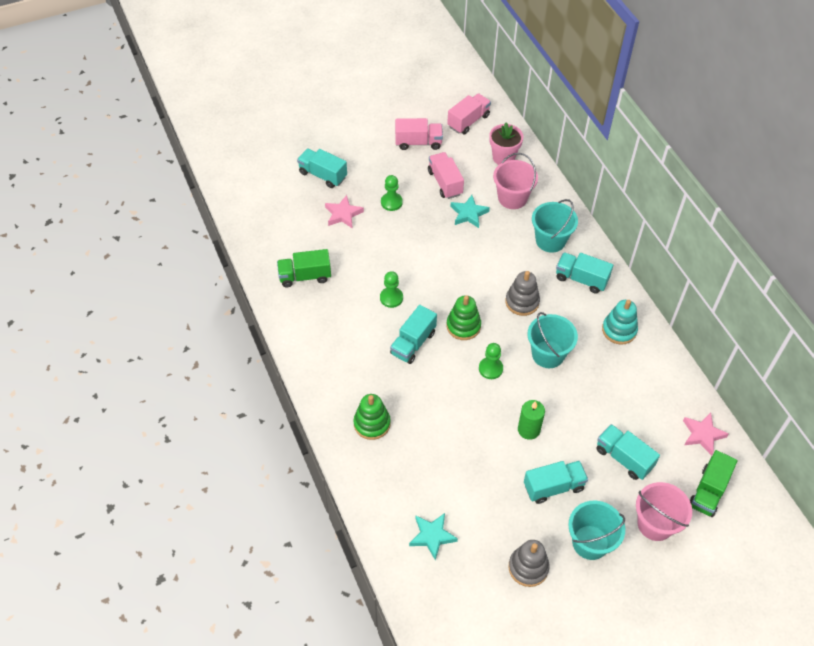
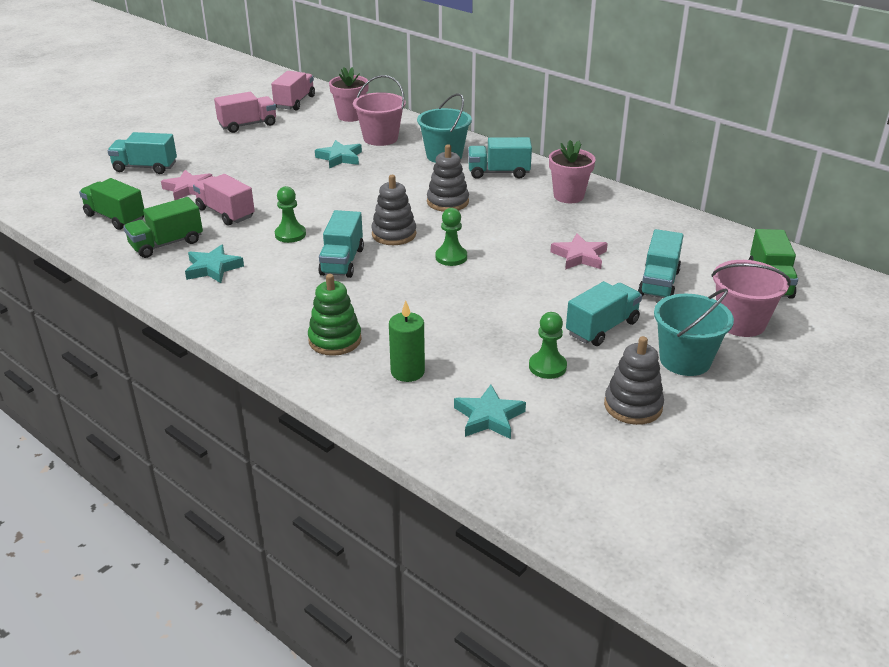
camera: 25 degrees left, 20 degrees down
(282, 232) = (115, 218): none -> green truck
(325, 316) = (213, 268): none -> turquoise star
(391, 202) = (243, 169): green pawn -> green pawn (547, 367)
(445, 183) = (297, 144): pink truck -> pink truck (225, 213)
(463, 326) = (394, 234): green stacking toy -> grey stacking toy
(528, 429) = (534, 291): green candle -> green candle (407, 372)
(548, 354) = (507, 231): turquoise bucket -> none
(619, 330) = (568, 196): turquoise stacking toy -> pink flower pot
(624, 458) = (658, 283): turquoise truck -> turquoise truck turned 90 degrees counterclockwise
(702, 434) = (722, 244): pink star -> pink star (579, 256)

